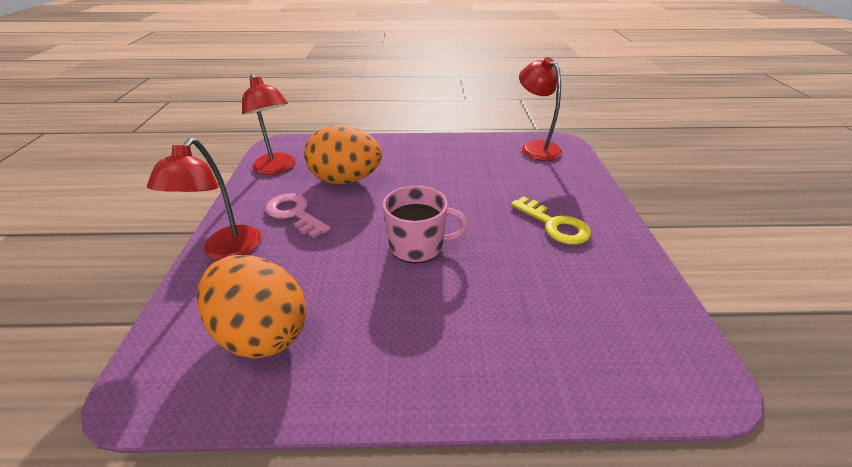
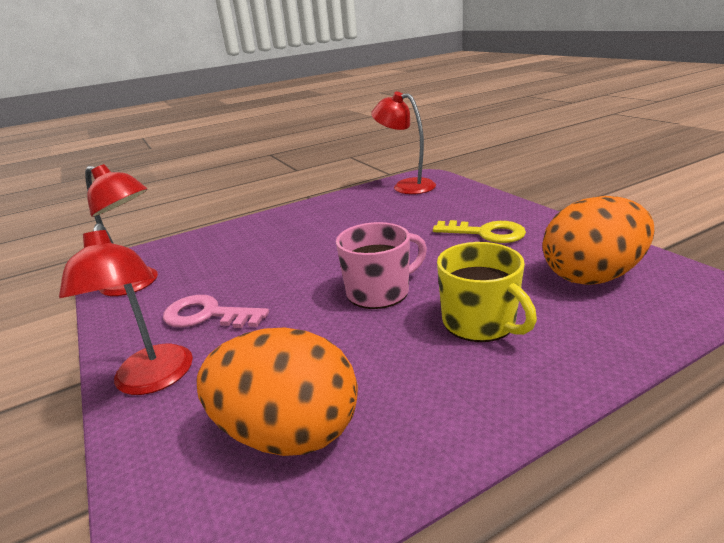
camera: 25 degrees left, 10 degrees down
(346, 180) = (238, 267): orange egg -> orange egg (592, 276)
(463, 310) = (480, 322): none -> yellow mug

